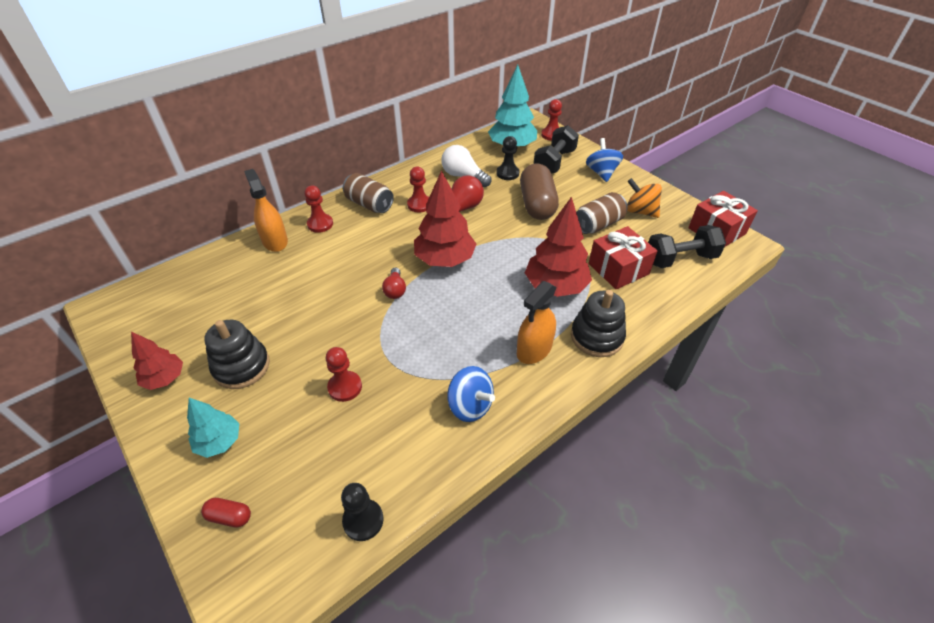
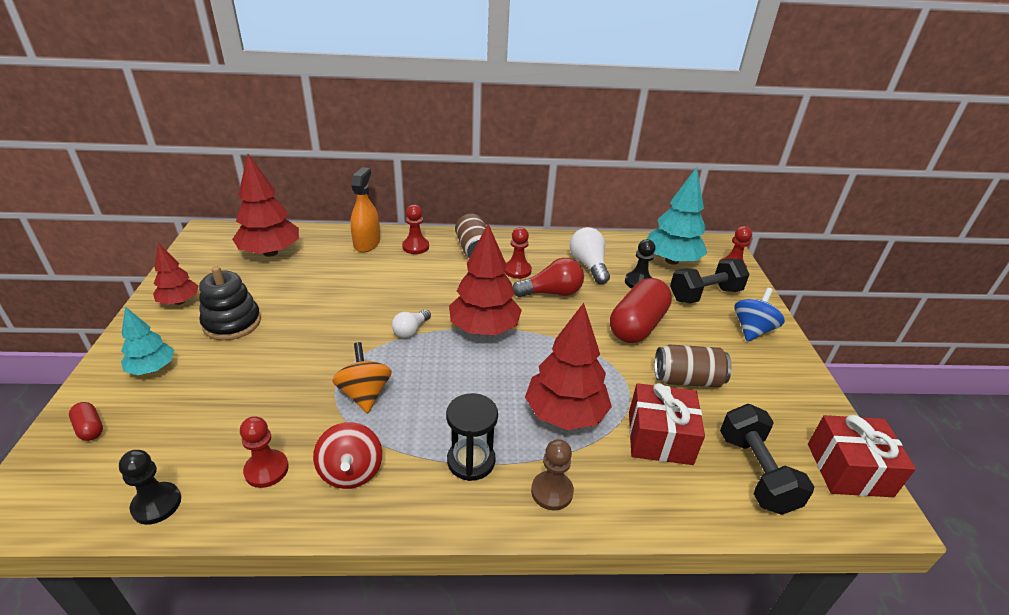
camera: 35 degrees right, 10 degrees down
(195, 292) = (270, 252): none -> red tree
(345, 387) = (277, 385): red pawn -> red pawn (266, 470)
(395, 290) = (411, 330): red light bulb -> white light bulb
(470, 406) = (351, 472): blue spinning top -> red spinning top
(534, 349) = (471, 461): orange spray bottle -> black hourglass
(537, 204) = (637, 325): brown capsule -> red capsule
(596, 337) = (552, 491): black stacking toy -> brown pawn
(640, 211) = (758, 393): orange spinning top -> orange spinning top (365, 394)
(680, 259) = (755, 472): black dumbbell -> black dumbbell turned 60 degrees clockwise

